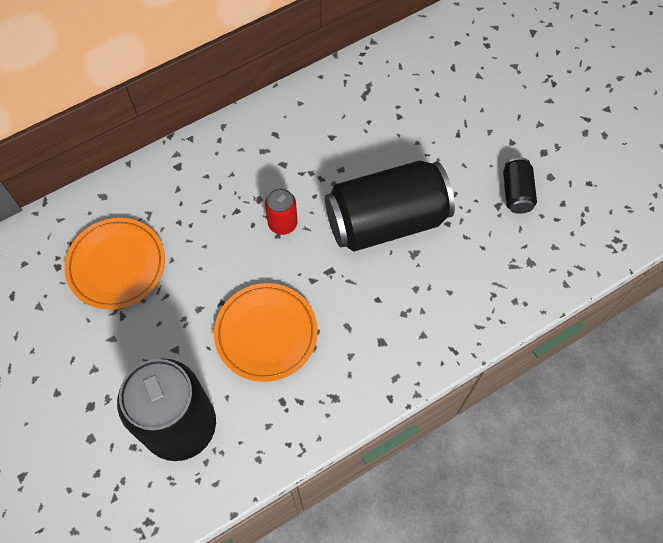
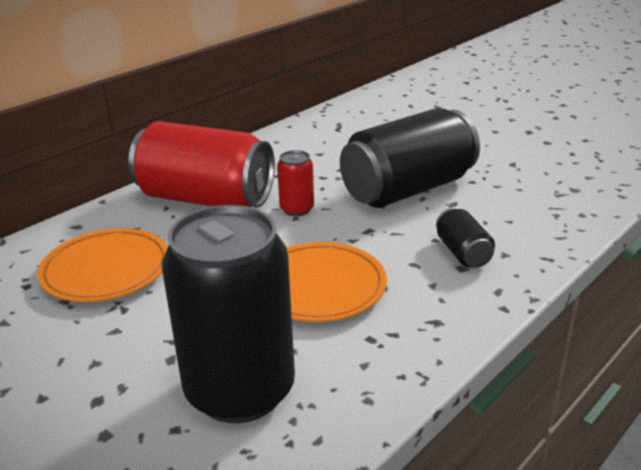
camera: 15 degrees left, 35 degrees down
(212, 186) = (206, 199): none -> red can
(516, 193) = (523, 154): black can -> black can (463, 253)

